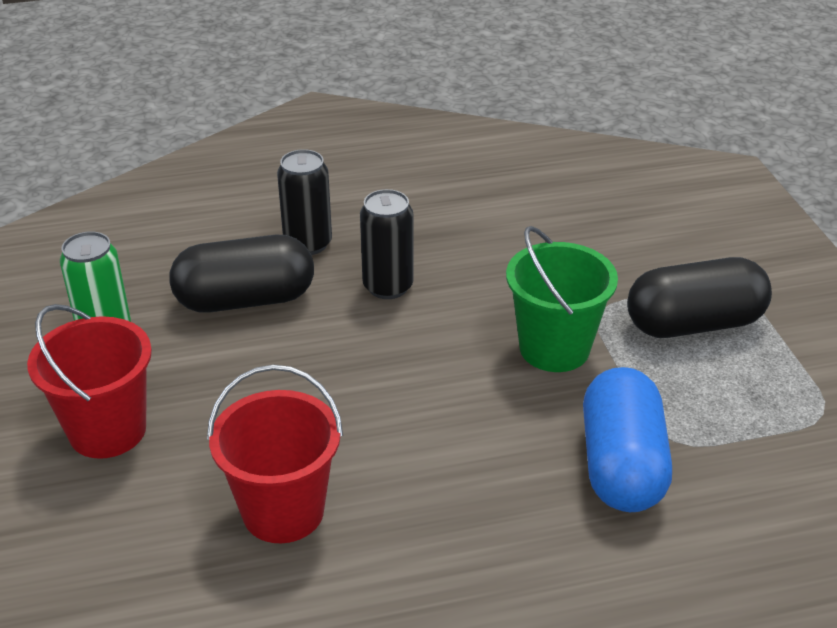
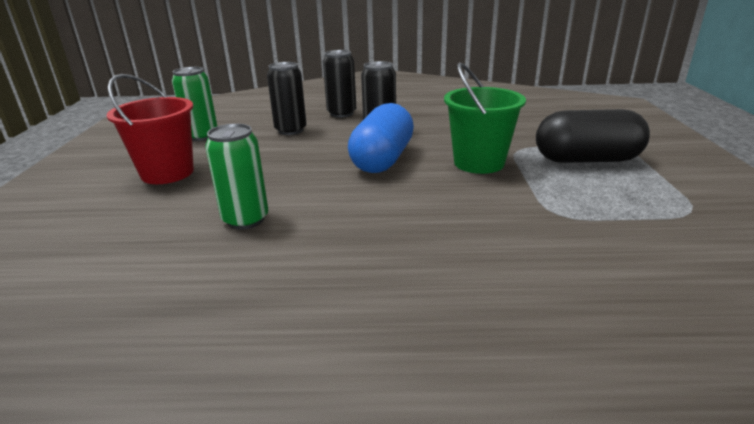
camera: 15 degrees right, 10 degrees down
(245, 300) = (290, 130): black capsule -> black can
(283, 511) = (245, 219): red bucket -> green can
(621, 465) = (510, 222): blue capsule -> blue capsule (382, 159)

